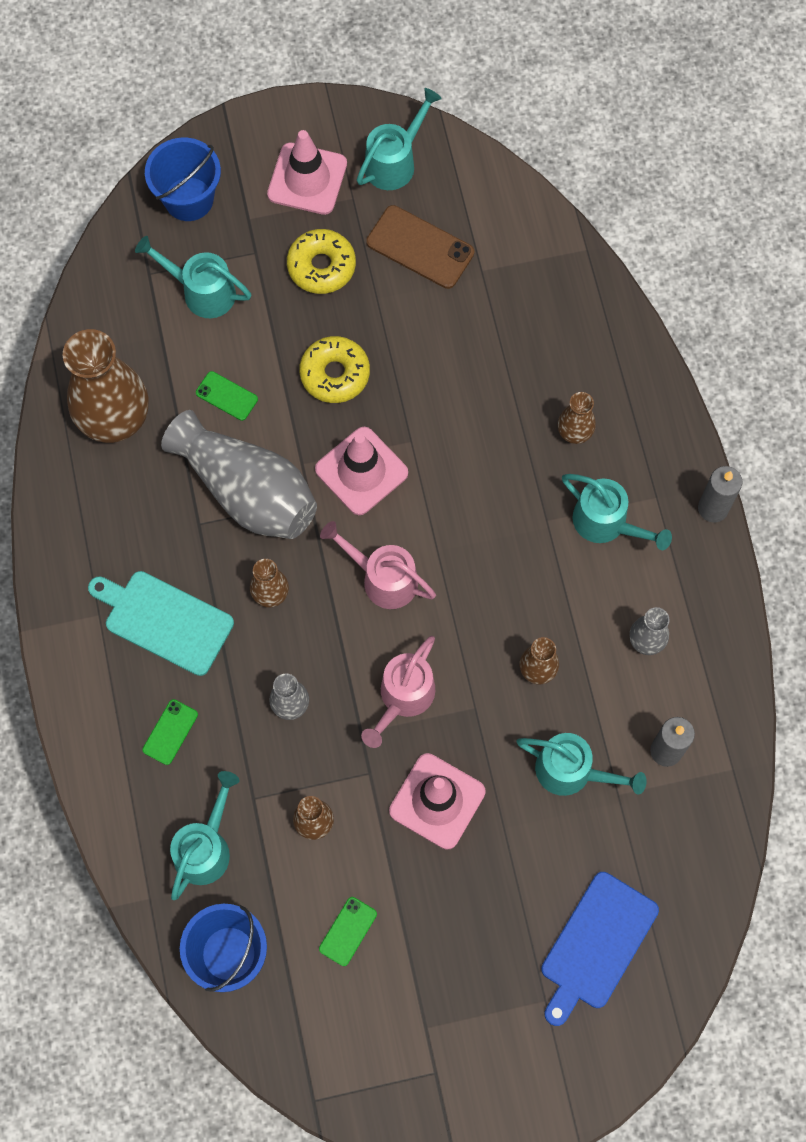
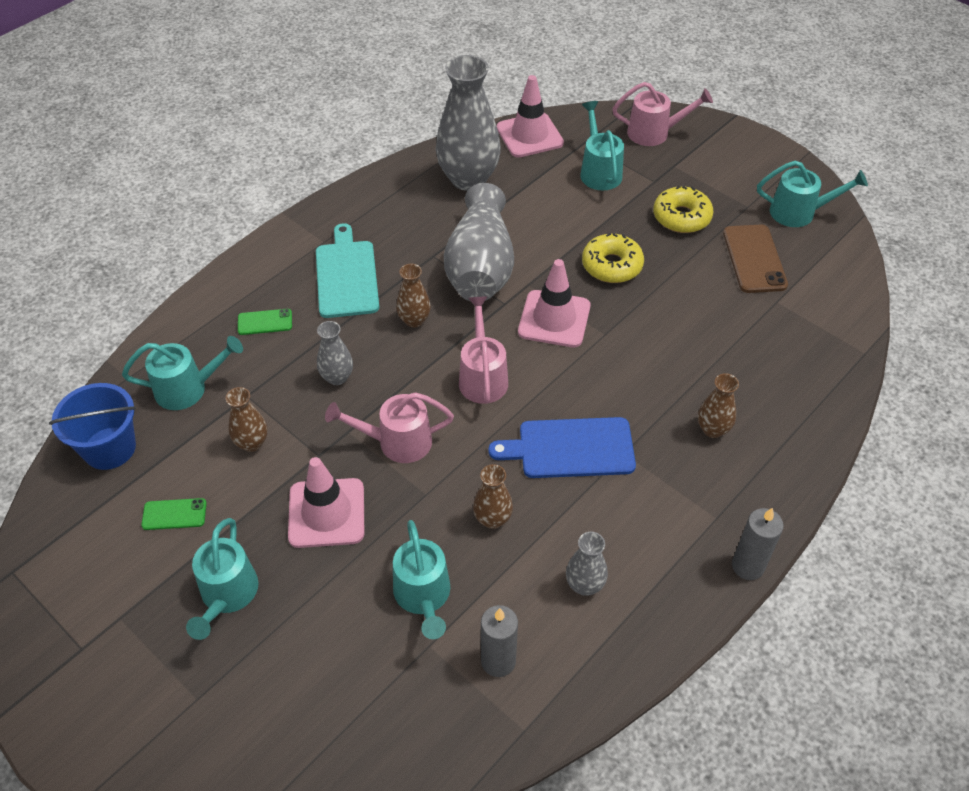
camera: 55 degrees right, 20 degrees down
(115, 420) = (468, 179): brown vase -> grey vase
(189, 199) = (655, 133): blue bucket -> pink watering can
(226, 396) = (538, 221): green phone -> none
(307, 179) = (734, 177): pink traffic cone -> pink traffic cone (529, 135)
(596, 945) = (275, 711): blue cutting board -> blue cutting board (570, 448)
(607, 523) = (660, 495): turquoise watering can -> turquoise watering can (227, 596)

